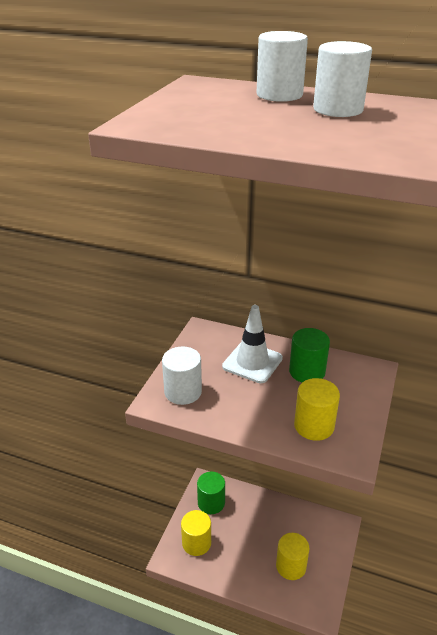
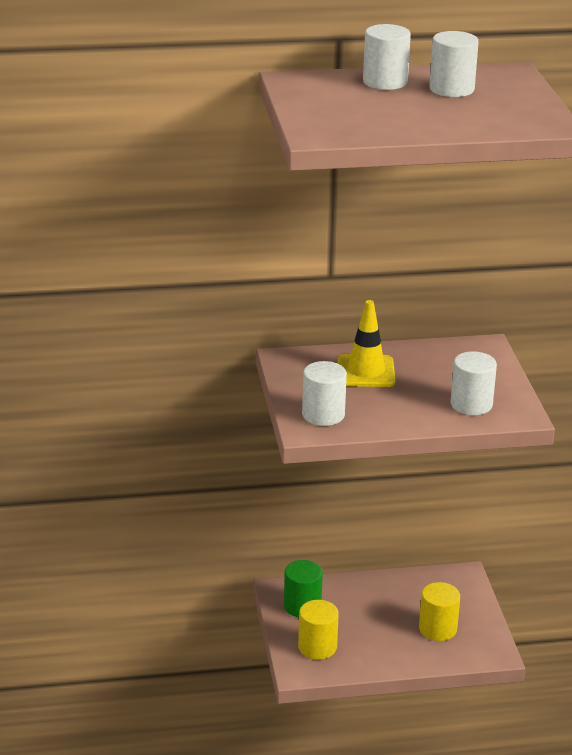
camera: 30 degrees left, 5 degrees down
(252, 362) = (366, 371): white traffic cone -> yellow traffic cone
(307, 372) = (426, 364): green cylinder -> none
(314, 426) = (471, 404): yellow cylinder -> white cylinder

